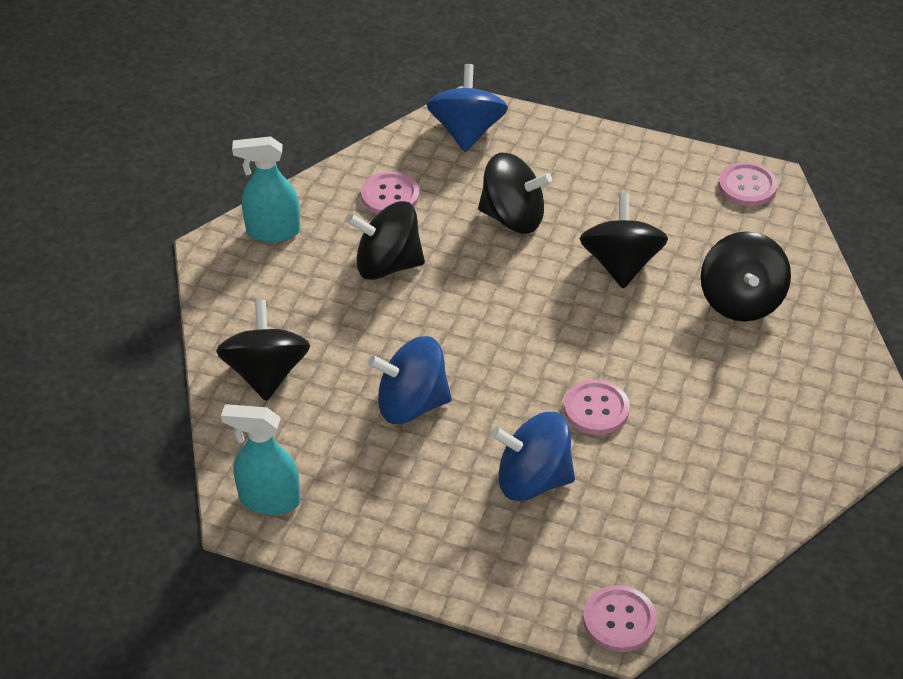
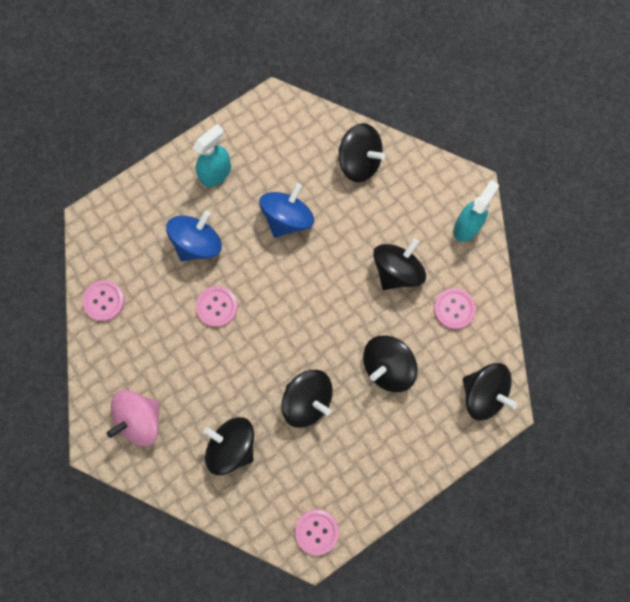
camera: 125 degrees right, 30 degrees up
(269, 500) = (276, 117): turquoise spray bottle -> turquoise spray bottle (216, 173)
(466, 131) = (483, 393): blue spinning top -> black spinning top
(619, 620) = (93, 225): pink button -> pink button (104, 301)
(806, 402) = (140, 419): none -> pink spinning top

